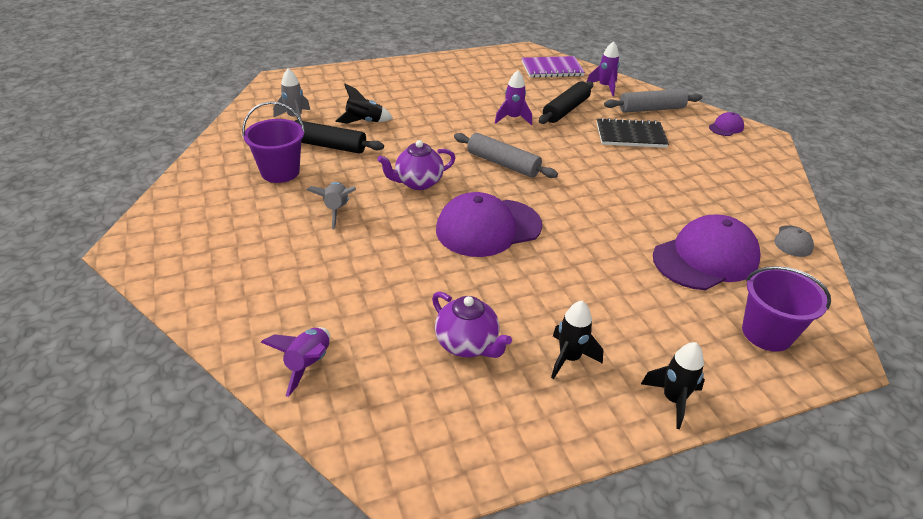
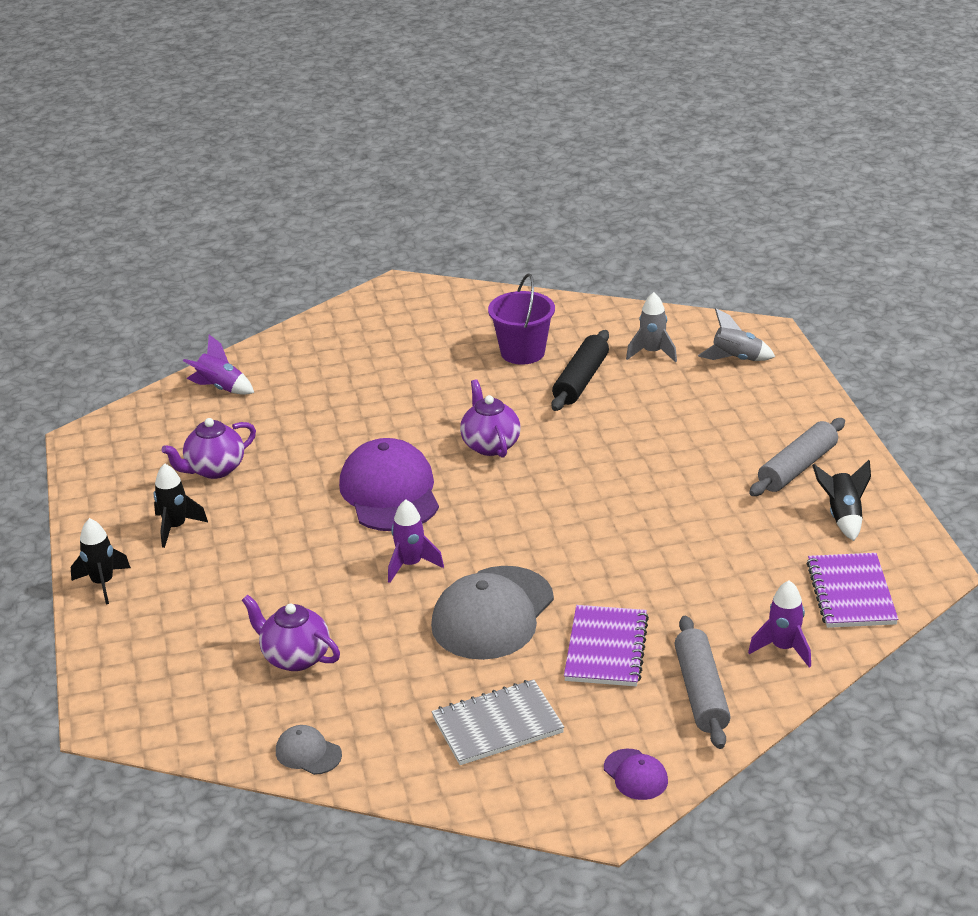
camera: 100 degrees right, 5 degrees down
(336, 210) = (441, 392): grey rocket -> grey rocket (736, 359)
(364, 122) = (644, 404): black rocket -> black rocket (842, 516)
(503, 164) = (529, 513): grey rolling pin -> grey rolling pin (797, 467)
(513, 119) = (658, 532): purple rocket -> purple rocket (411, 565)
(565, 110) = (690, 589): black rolling pin -> none
(617, 175) = (492, 613): none -> grey cap
(630, 135) = (606, 648): black notebook -> purple notebook
(705, 258) = (295, 657): purple cap -> purple teapot
(718, 169) = (497, 725): none -> grey notebook
(766, 333) = (159, 673): purple bucket -> none

